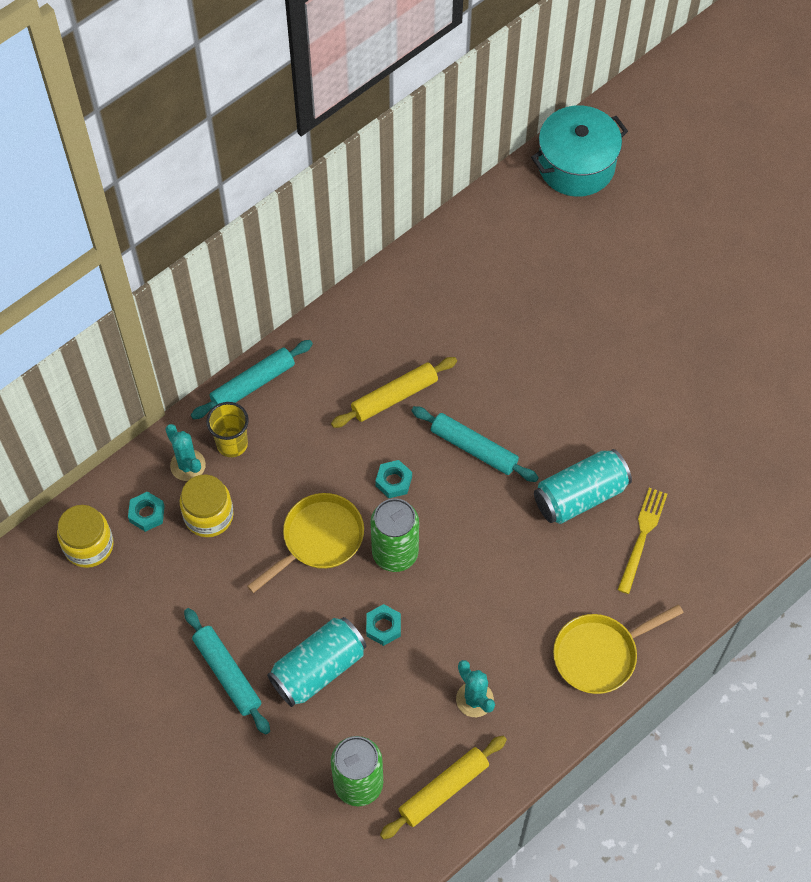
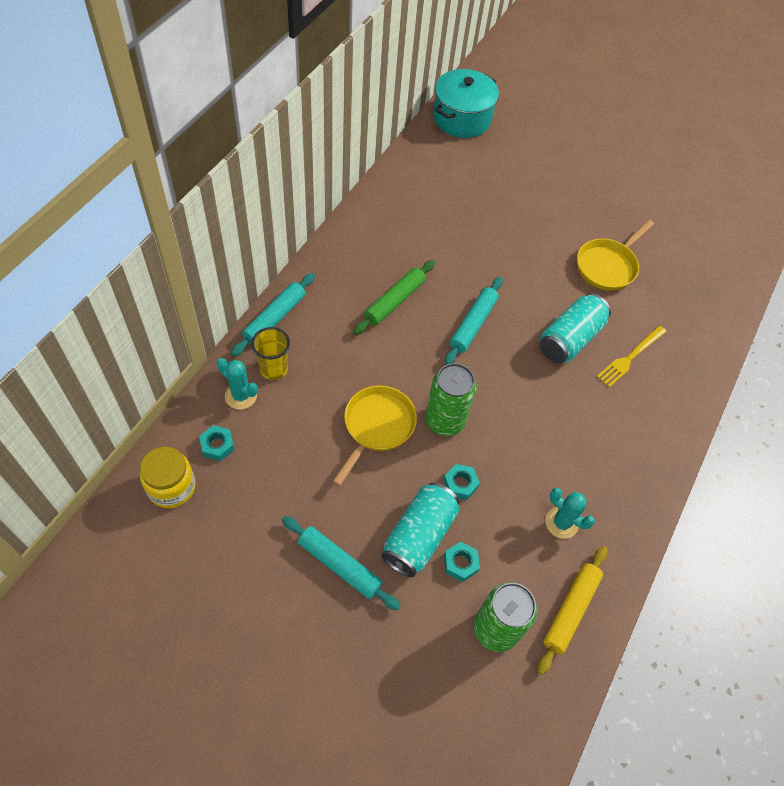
camera: 25 degrees left, 5 degrees down
(208, 515) = (274, 432): yellow jar -> none
(393, 481) = (420, 365): turquoise nut -> turquoise nut (460, 563)
(394, 397) = (395, 301): yellow rolling pin -> green rolling pin
(473, 448) = (473, 324): turquoise rolling pin -> turquoise rolling pin turned 75 degrees counterclockwise
(600, 654) = (642, 456): yellow pan -> yellow pan (608, 266)
(642, 537) = (630, 357): yellow fork -> yellow fork turned 135 degrees counterclockwise

